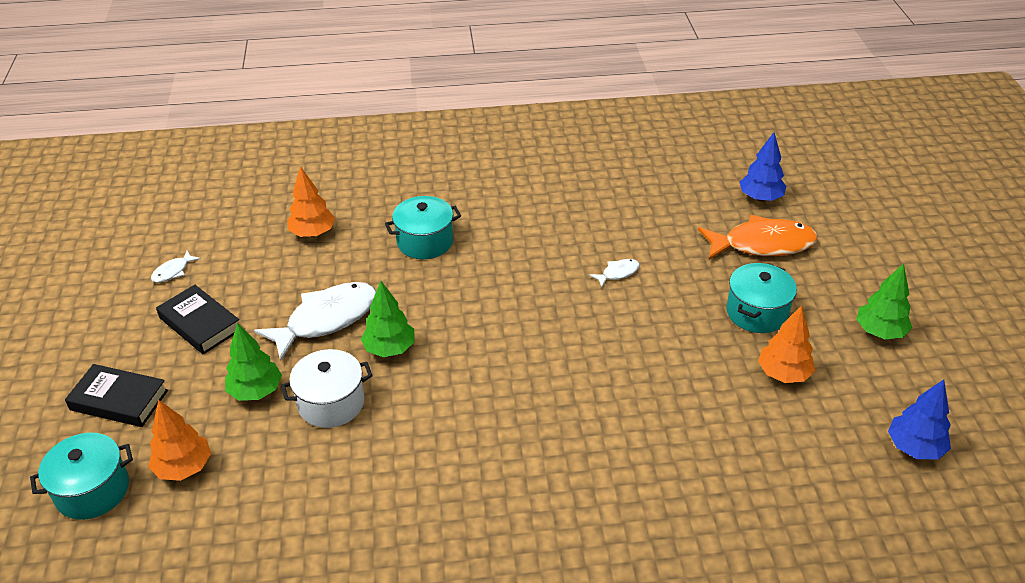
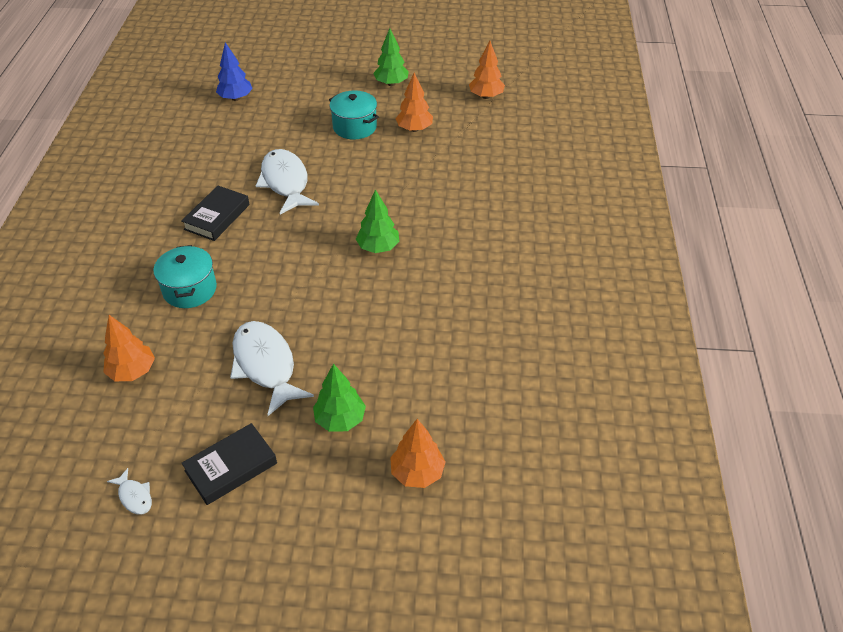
camera: 80 degrees left, 5 degrees up
(92, 490) = (428, 546): turquoise pot -> none
(119, 400) = (317, 534): black book -> black book (217, 217)
(331, 403) = (370, 366): white pot -> none
(390, 349) = (319, 324): green tree -> green tree (378, 247)
(618, 273) = (285, 182): white fish -> white fish, size x2.27
(762, 244) = (287, 109): orange fish -> none
(914, 448) = (486, 96): blue tree -> orange tree

